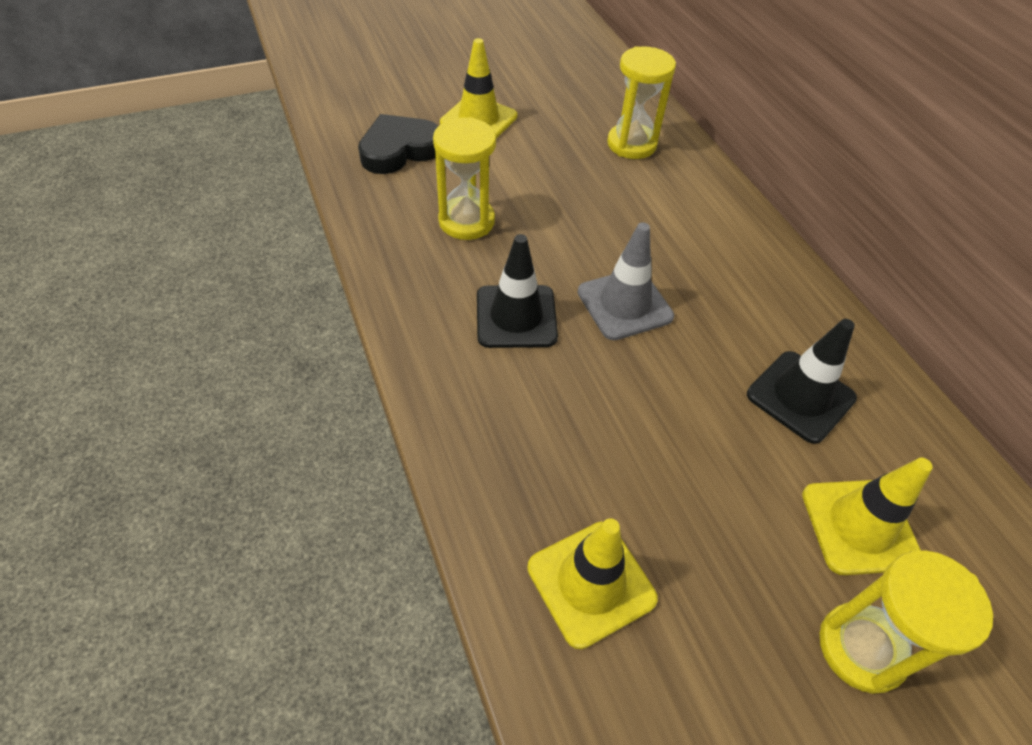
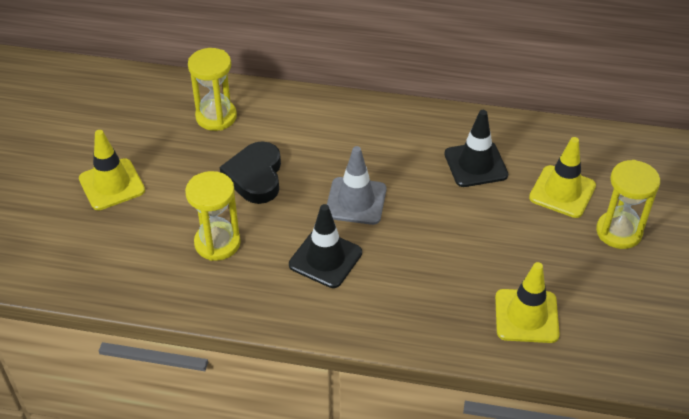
camera: 55 degrees left, 5 degrees down
(399, 150) = (104, 247): black heart -> black heart (255, 176)

